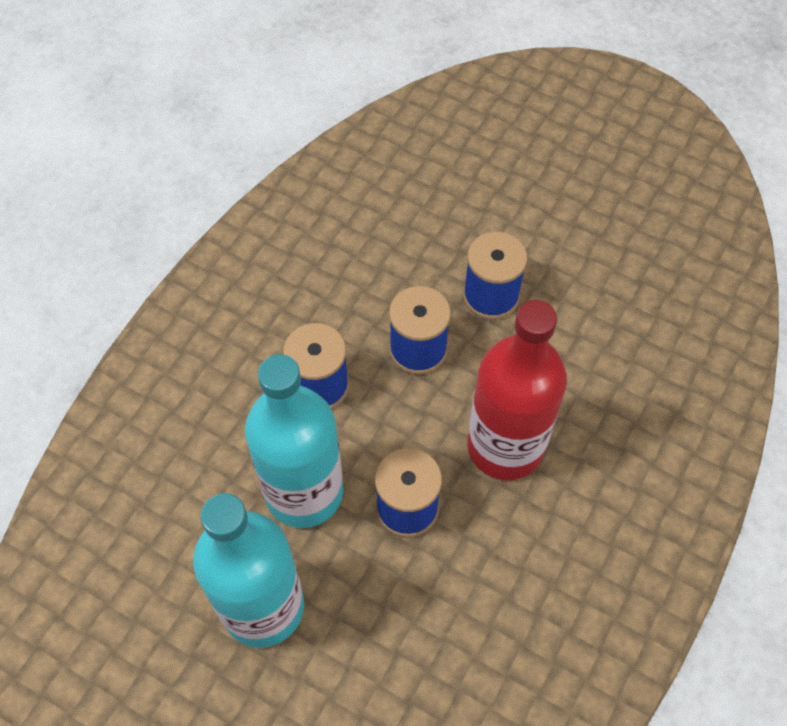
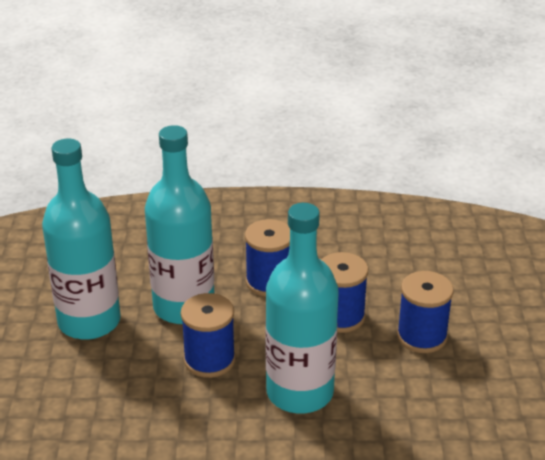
camera: 60 degrees right, 25 degrees down
(505, 446) = (299, 392): red bottle -> turquoise bottle

